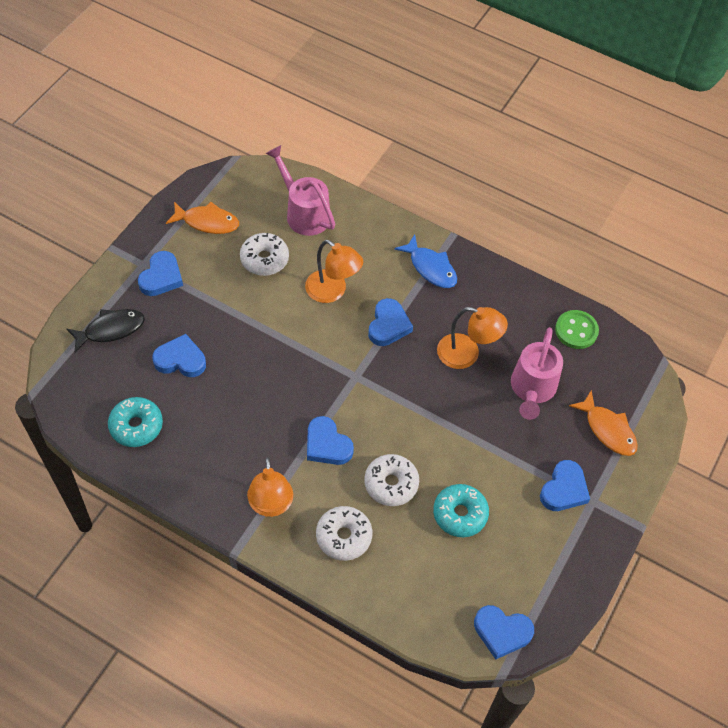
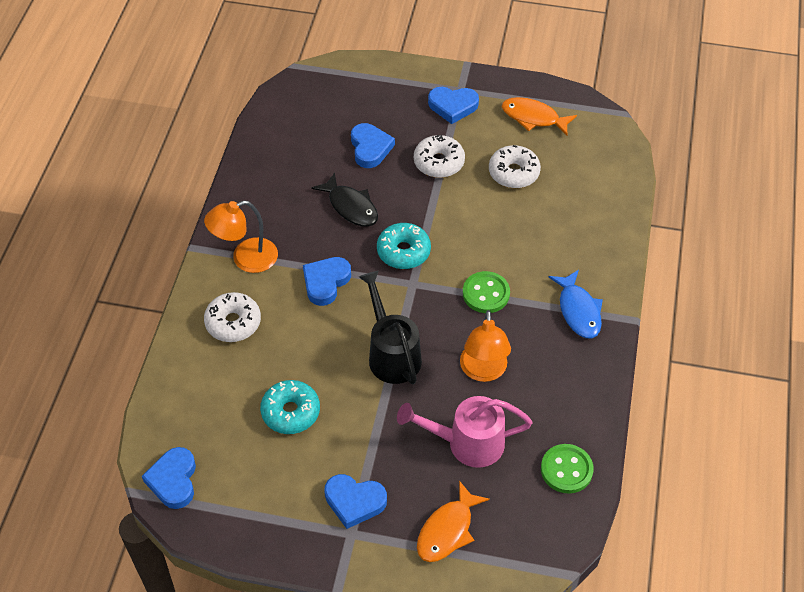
camera: 75 degrees right, 5 degrees down
(110, 330) = (379, 91): black fish -> black fish (350, 207)
(136, 426) = (289, 141): turquoise donut -> turquoise donut (403, 252)
(207, 222) = (533, 118): orange fish -> orange fish turned 120 degrees clockwise
(304, 213) = (588, 186): pink watering can -> none
(332, 291) = (503, 236): orange lamp -> none
(388, 325) = (486, 293): blue heart -> green button
(391, 484) = (303, 345): white donut -> white donut (439, 162)
(425, 416) = (391, 353): none -> black watering can
(430, 268) = (578, 310): blue fish -> blue fish turned 45 degrees counterclockwise

